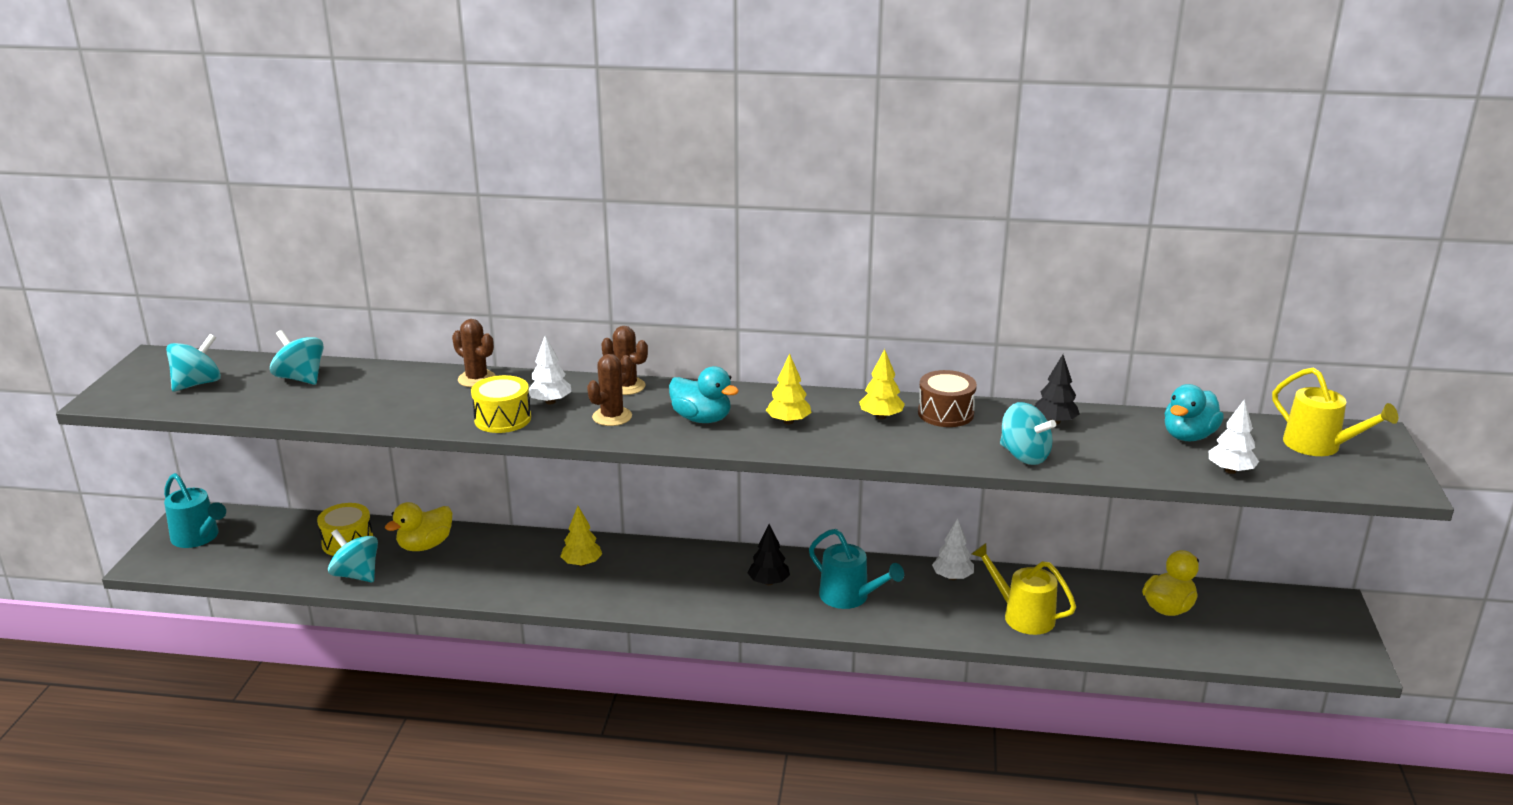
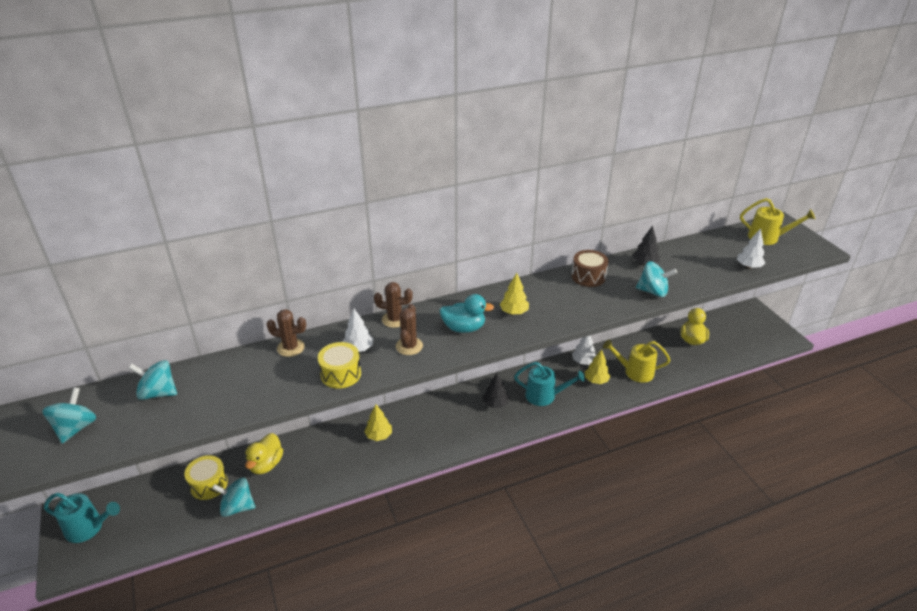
camera: 30 degrees left, 10 degrees up
(881, 417) = (559, 291): yellow tree -> yellow tree (596, 380)
(1188, 436) = (711, 251): turquoise duck -> none

